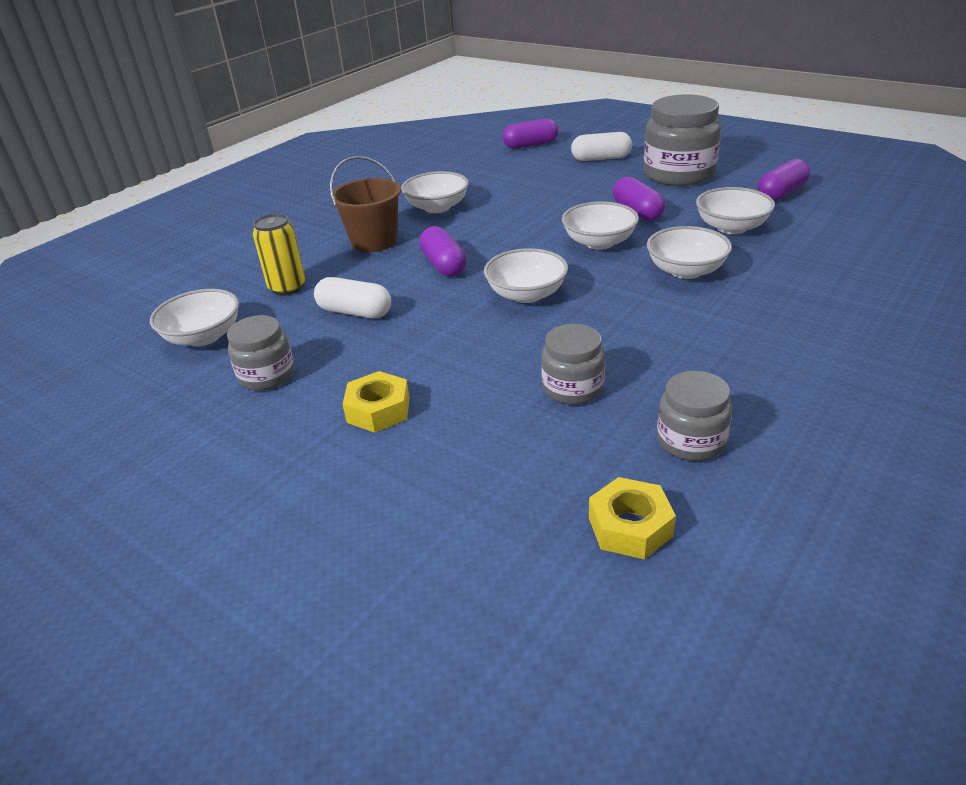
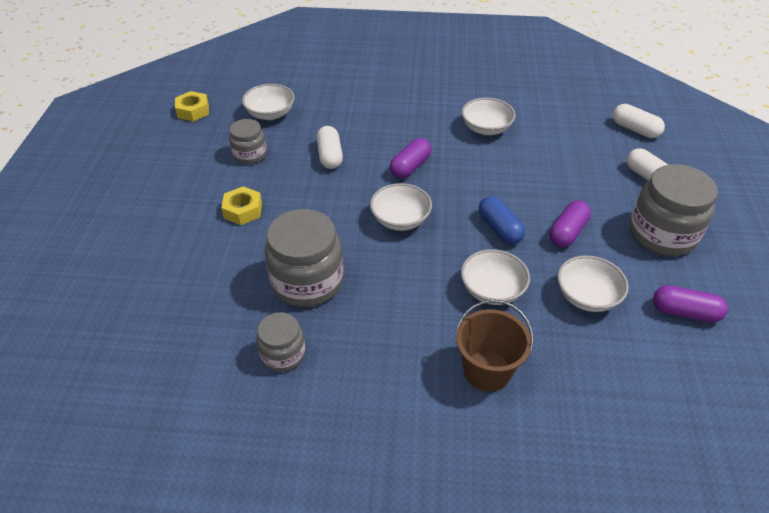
camera: 55 degrees right, 10 degrees up
(287, 288) = (337, 117): yellow can -> none
(374, 241) = (416, 123): brown bucket -> brown bucket (487, 371)
(530, 145) = (635, 129): purple capsule -> white capsule
(573, 388) = (307, 281): grey jar -> grey jar, size x1.77
(599, 242) = (499, 228): white bowl -> blue capsule
(630, 527) = (195, 350): yellow nut -> yellow nut (193, 111)

